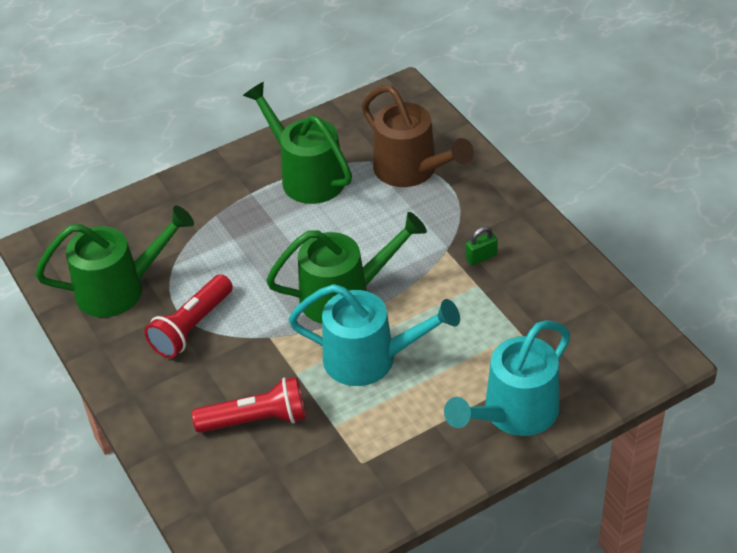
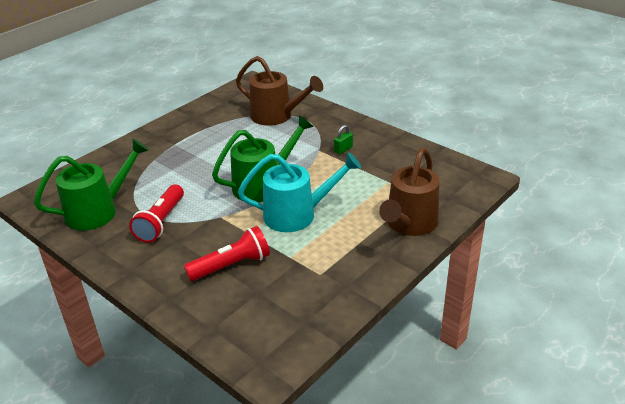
camera: 20 degrees left, 10 degrees down
(306, 176) = (208, 130): green watering can -> none
(513, 414) = (409, 224): turquoise watering can -> brown watering can

